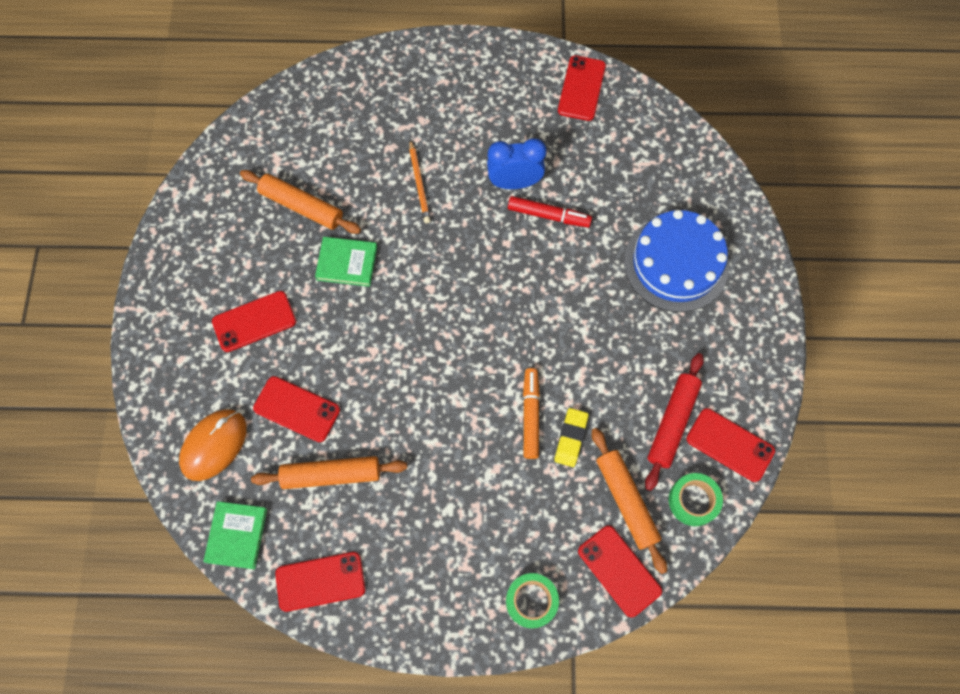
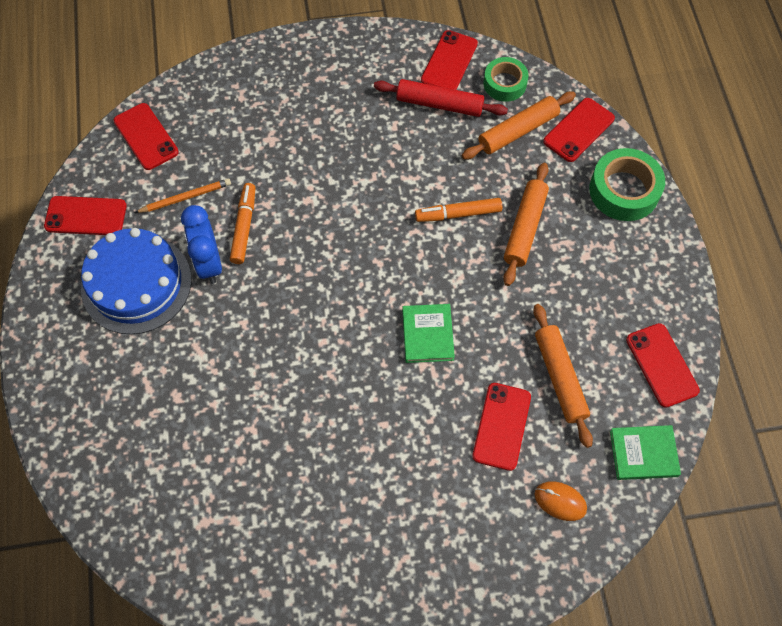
camera: 100 degrees left, 5 degrees down
(214, 445) = (560, 501): orange mouse -> orange mouse, size x0.63
(254, 321) = (414, 495): red phone -> red phone (146, 137)
(302, 206) = (264, 477): orange rolling pin -> orange rolling pin (525, 228)
(347, 263) = (328, 412): green book -> green book (428, 335)
(419, 183) = (220, 356): orange pencil -> orange pencil (185, 197)
(531, 601) = (624, 190): green tape -> green tape, size x1.52
(548, 215) = (244, 227): red marker -> orange marker
(571, 438) = (472, 179): yellow eraser -> none
(676, 263) = (282, 115): blue cake -> blue cake (136, 284)

